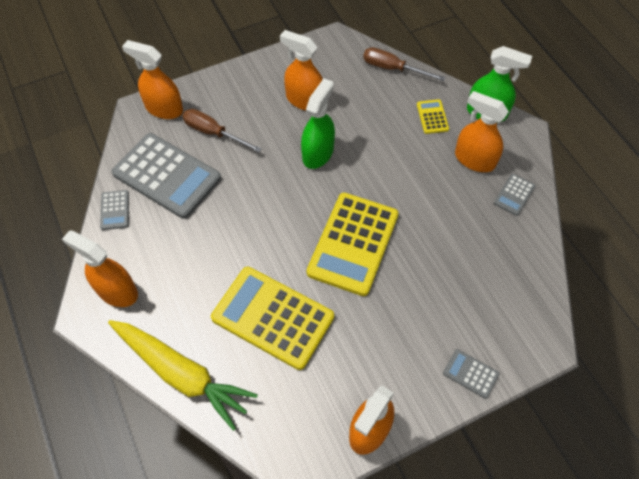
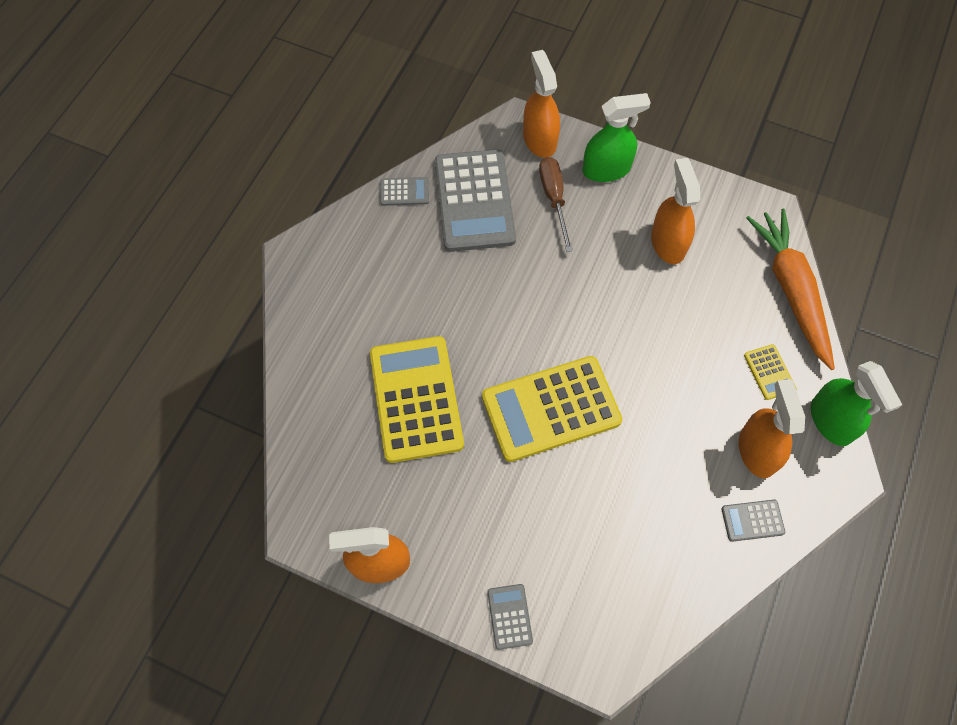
camera: 50 degrees right, 5 degrees up
(115, 210) = (404, 192): grey calculator -> grey calculator turned 135 degrees counterclockwise
(117, 291) = (334, 258): orange spray bottle -> none
(181, 373) = (305, 369): yellow carrot -> none
(318, 153) = (619, 302): green spray bottle -> green spray bottle (606, 169)
(393, 68) = (791, 290): brown screwdriver -> orange carrot
(432, 117) = (769, 372): yellow calculator -> yellow calculator turned 120 degrees clockwise

